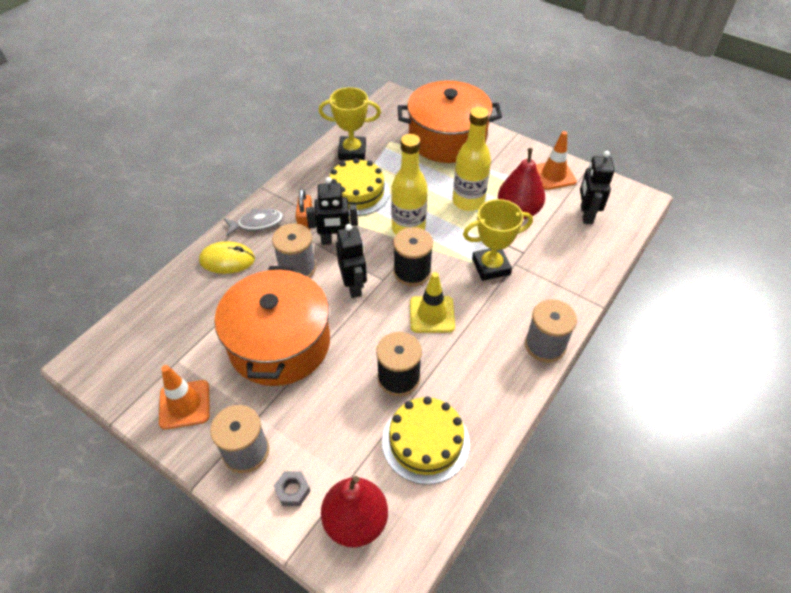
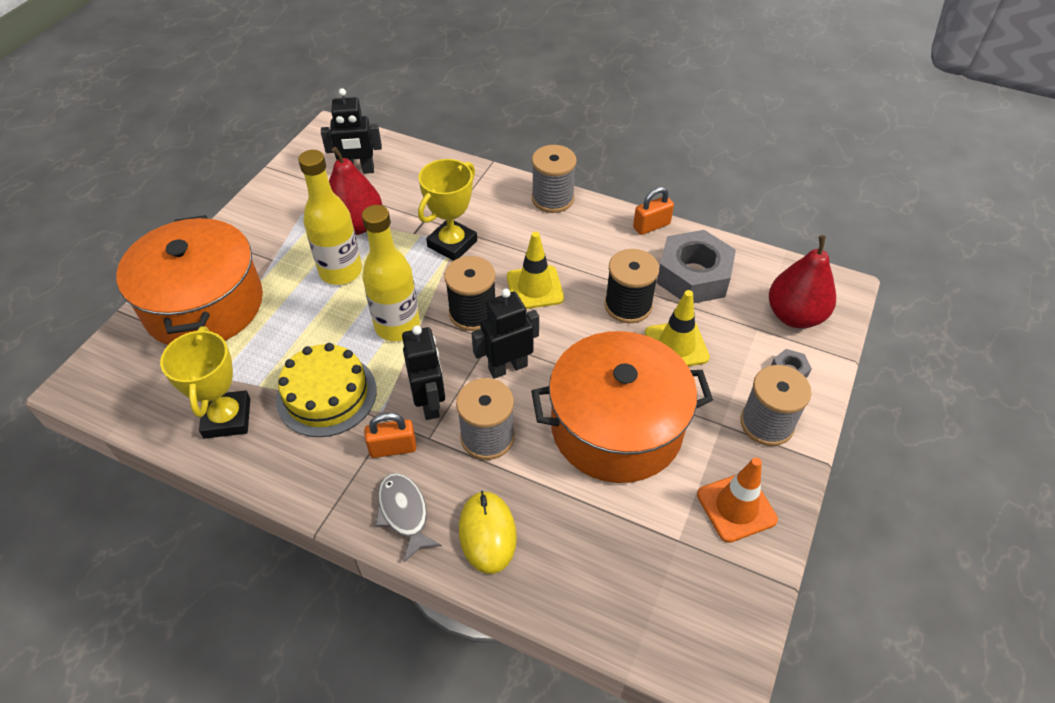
camera: 100 degrees left, 0 degrees up
(346, 404) = (676, 345): none -> yellow traffic cone
(425, 442) = (693, 276): yellow cake -> grey nut
(491, 266) = (452, 244): yellow trophy -> yellow trophy turned 60 degrees clockwise
(500, 422) = (651, 226): none -> orange padlock
(553, 175) = (288, 197): orange traffic cone -> none

